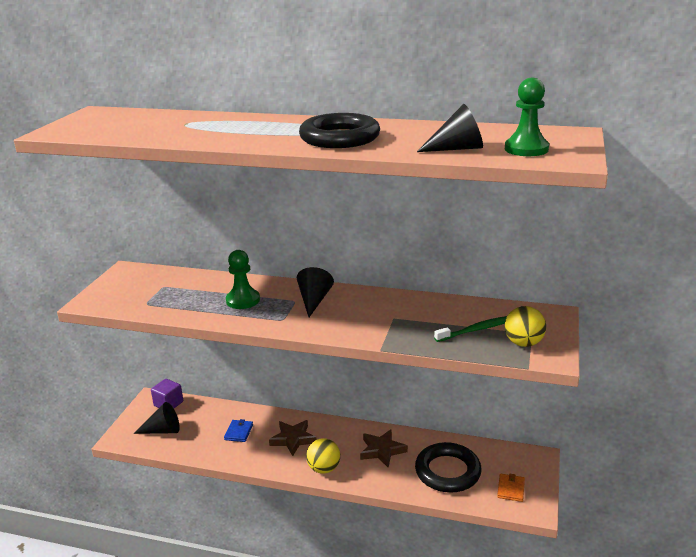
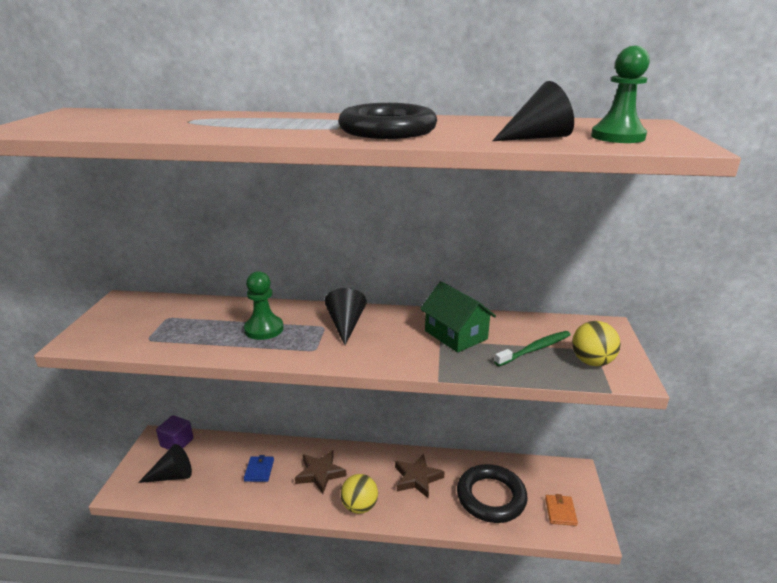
camera: 10 degrees left, 0 degrees up
(409, 314) = (455, 335): none -> green house

